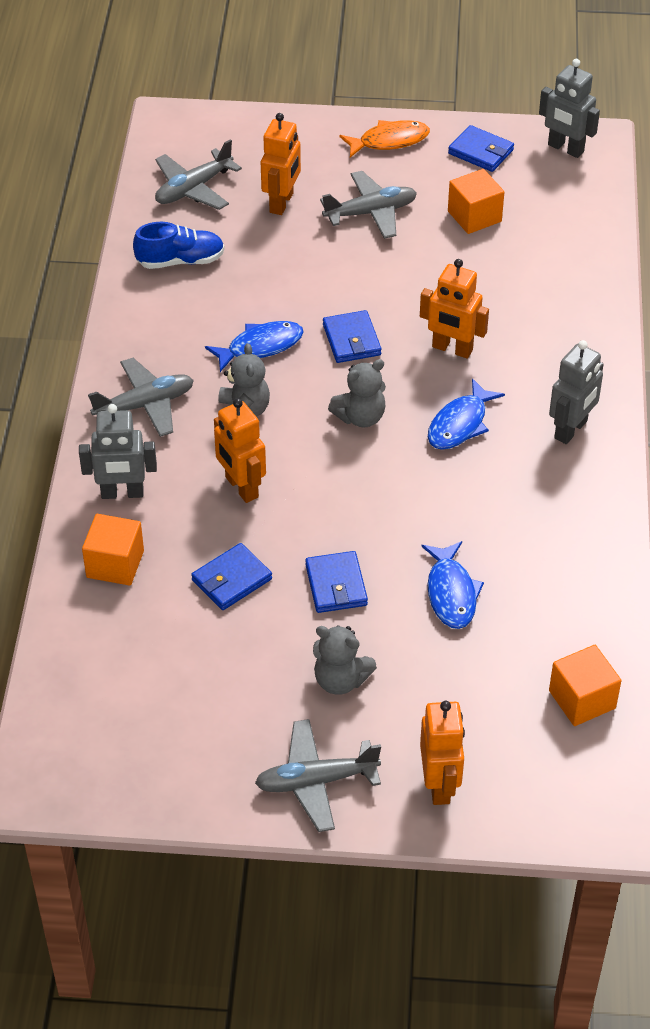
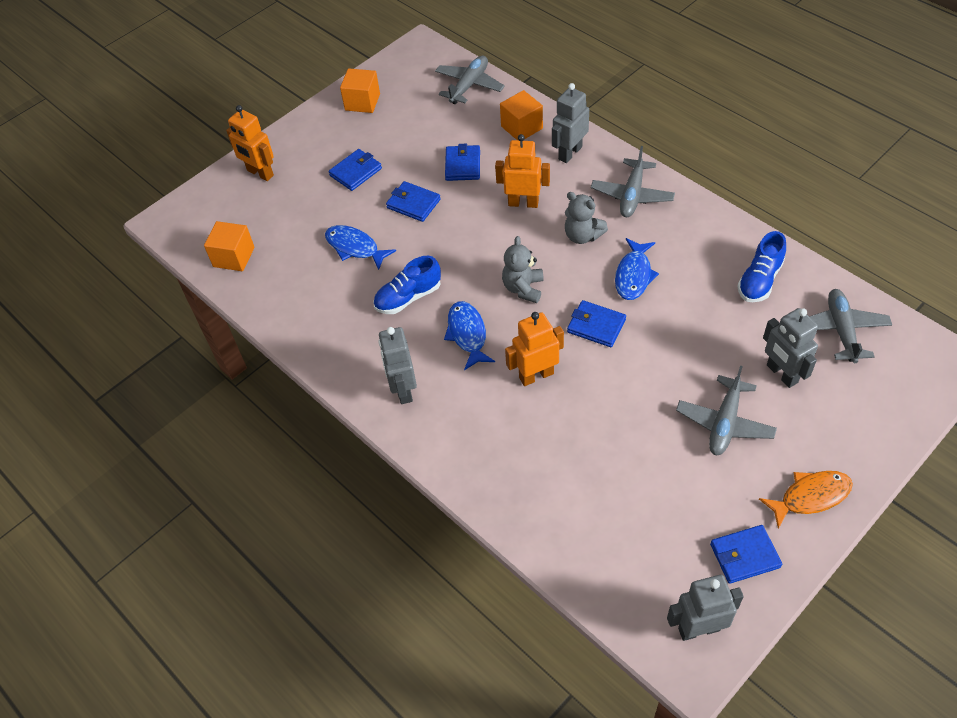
camera: 135 degrees right, 5 degrees up
(282, 203) = (781, 374): orange robot -> grey robot
(316, 781) = (314, 133): grey plane -> grey plane (469, 85)
(340, 680) = (356, 172): grey teddy bear -> blue wallet
(389, 141) = (810, 497): orange fish -> orange fish turned 135 degrees counterclockwise
(466, 499) = (408, 297): none -> blue shoe
(474, 216) = (664, 489): orange cube -> orange cube (362, 102)

